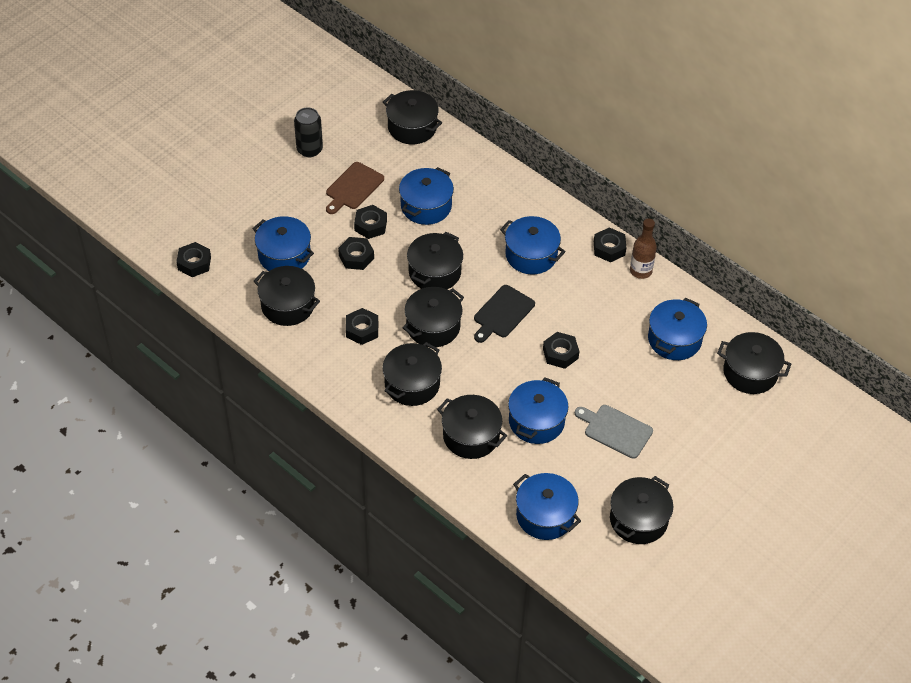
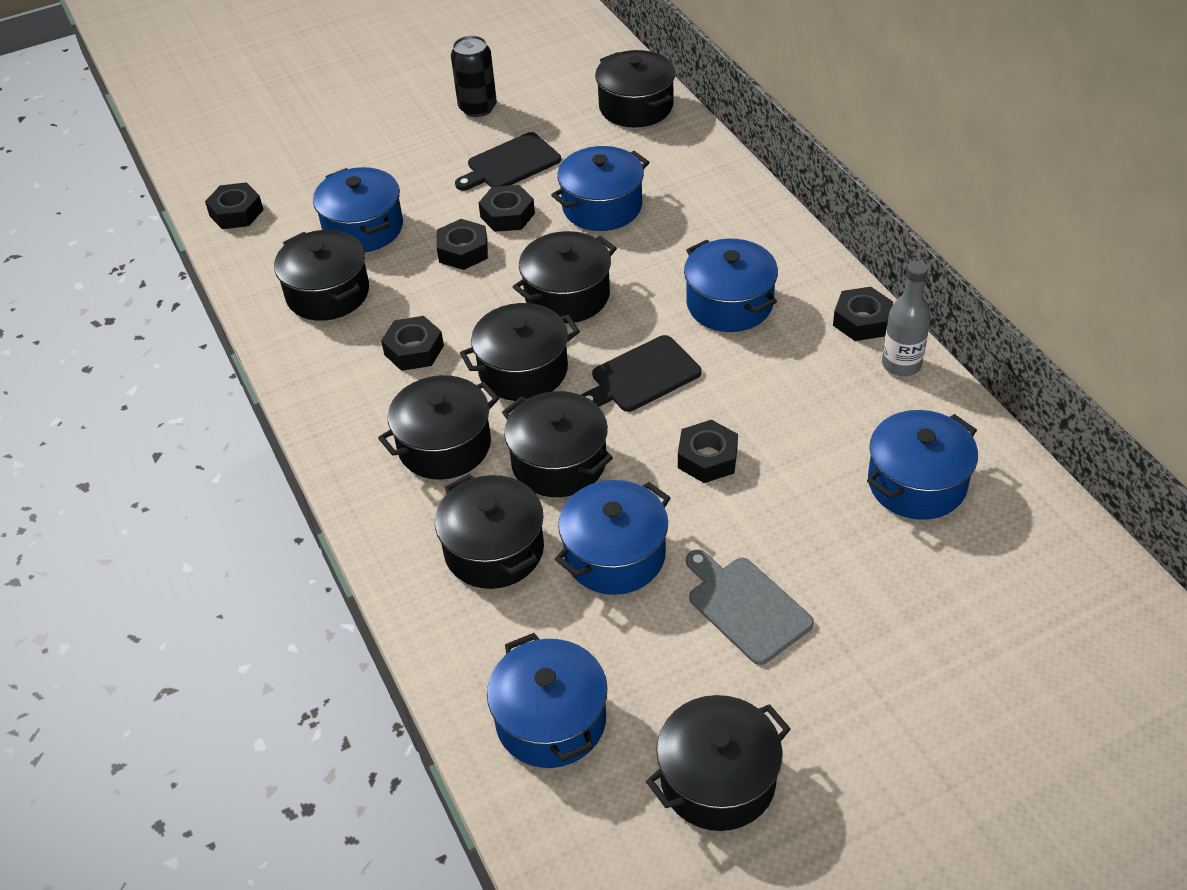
camera: 25 degrees right, 5 degrees down
(353, 188) = (510, 164): brown cutting board -> black cutting board
(640, 271) = (901, 364): brown bottle -> grey bottle
(750, 372) = (1037, 572): black pot -> black pot (559, 462)

